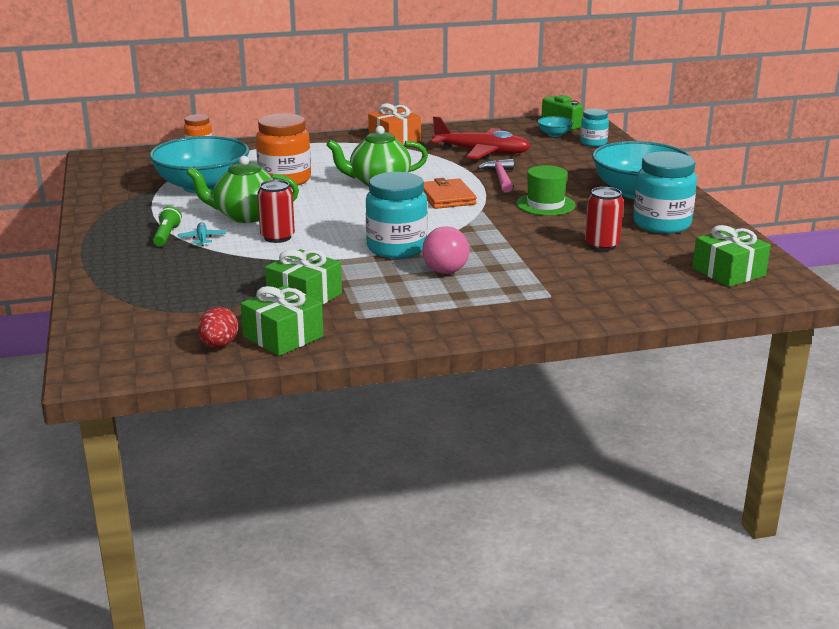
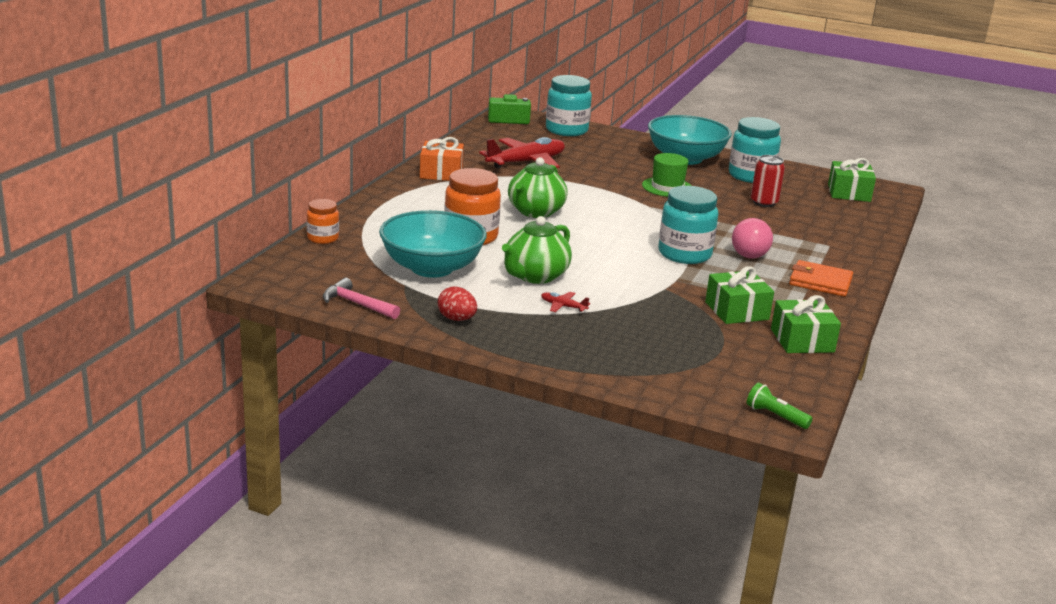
camera: 55 degrees left, 0 degrees up
(166, 235) = (534, 316): green flashlight -> green flashlight (775, 416)
(202, 238) = (563, 306): turquoise plane -> red plane
(219, 345) = (793, 365): red egg -> red egg (456, 319)
(277, 237) = (602, 281): red can -> none
(447, 197) = (605, 205): orange wallet -> orange wallet (820, 282)
(500, 178) = (592, 178): pink hammer -> pink hammer (357, 304)
(554, 134) = (527, 131): turquoise bowl -> none
(593, 143) = (566, 130): turquoise jar -> turquoise jar, size x1.77

